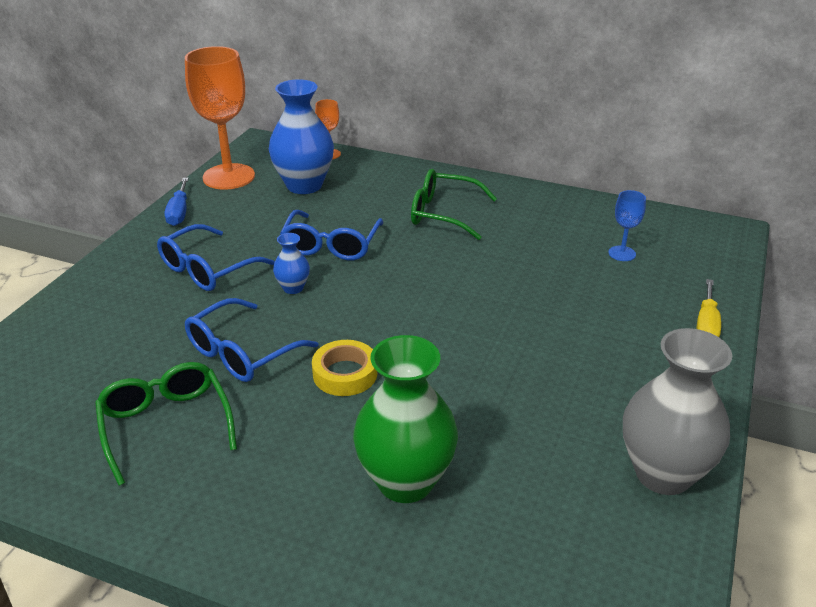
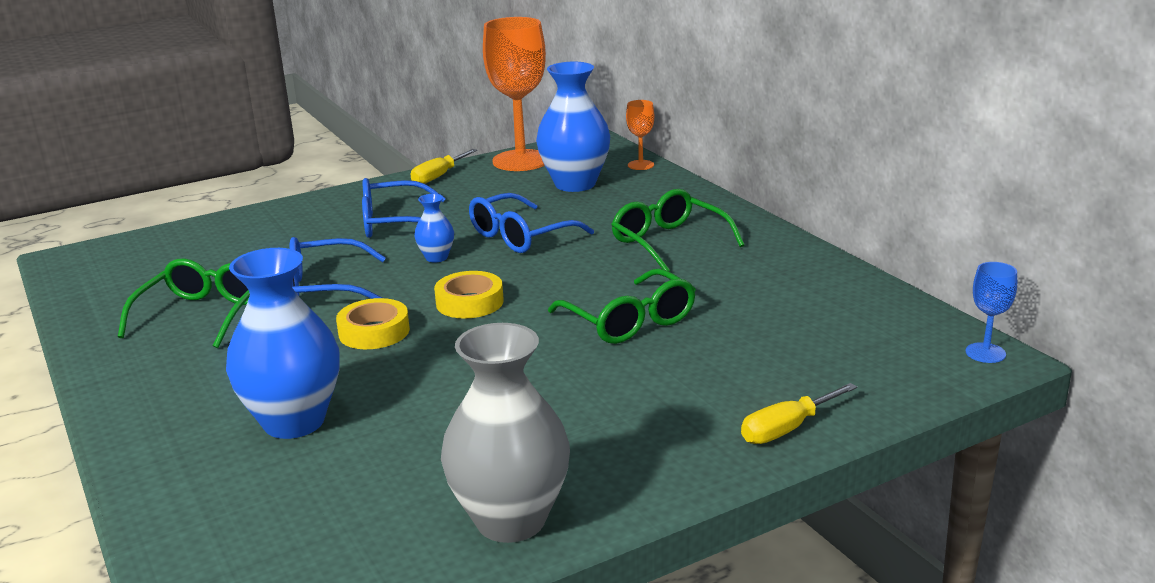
camera: 40 degrees right, 10 degrees down
(179, 212) = (438, 177): blue screwdriver -> yellow screwdriver
(379, 317) = (469, 302): none -> yellow tape
(405, 481) = (294, 422): green vase -> blue vase
(510, 287) = (630, 321): none -> green glasses
(622, 253) = (806, 334): blue goblet -> blue goblet (985, 353)

